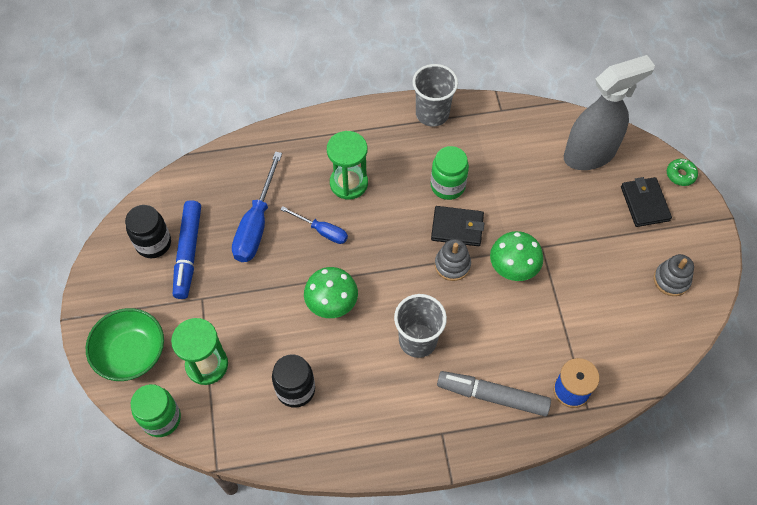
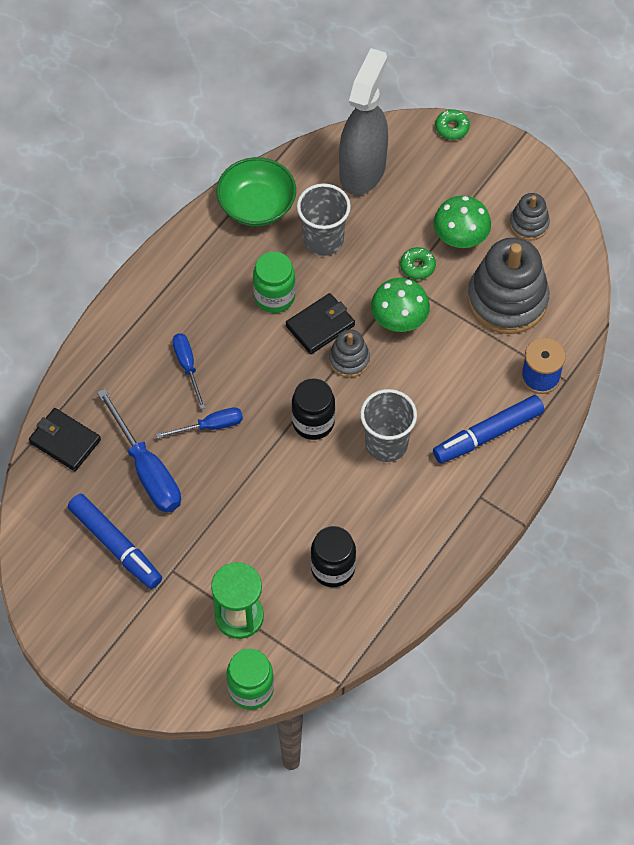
camera: 45 degrees left, 0 degrees up
(131, 353) = (164, 666): green bowl -> green bowl (257, 205)
(153, 243) = (75, 565): black jar -> black jar (313, 422)
(332, 303) = (285, 476): green mushroom -> green mushroom (460, 237)
(349, 183) = (187, 366): green hourglass -> blue screwdriver
(432, 114) = (192, 244): grey cup -> grey cup (323, 240)
(492, 396) = (488, 434): grey marker -> blue marker
(562, 244) = (417, 266): none -> green donut
(602, 317) = (507, 300): none -> grey stacking toy
(644, 203) = (448, 177): black wallet -> black wallet (65, 441)

